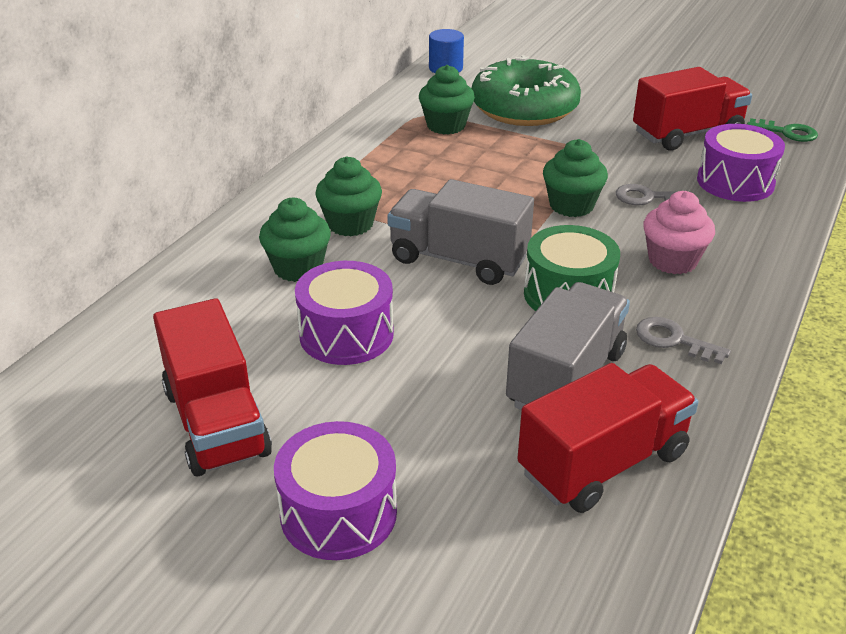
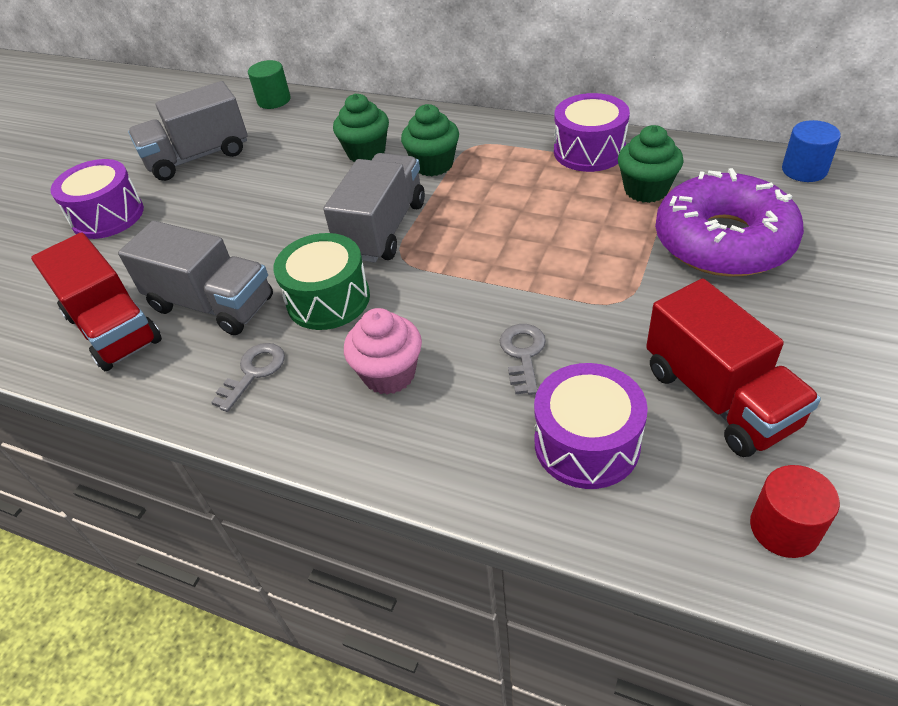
camera: 90 degrees right, 10 degrees up
(94, 350) = (274, 100): none -> green cylinder
(216, 422) = (198, 157): red truck -> grey truck
(346, 334) = (281, 189): purple drum -> purple drum (589, 151)
(524, 108) = (723, 241): green donut -> purple donut
(571, 205) = (491, 293): green cupcake -> none
(787, 132) = (784, 528): green key -> red cylinder

